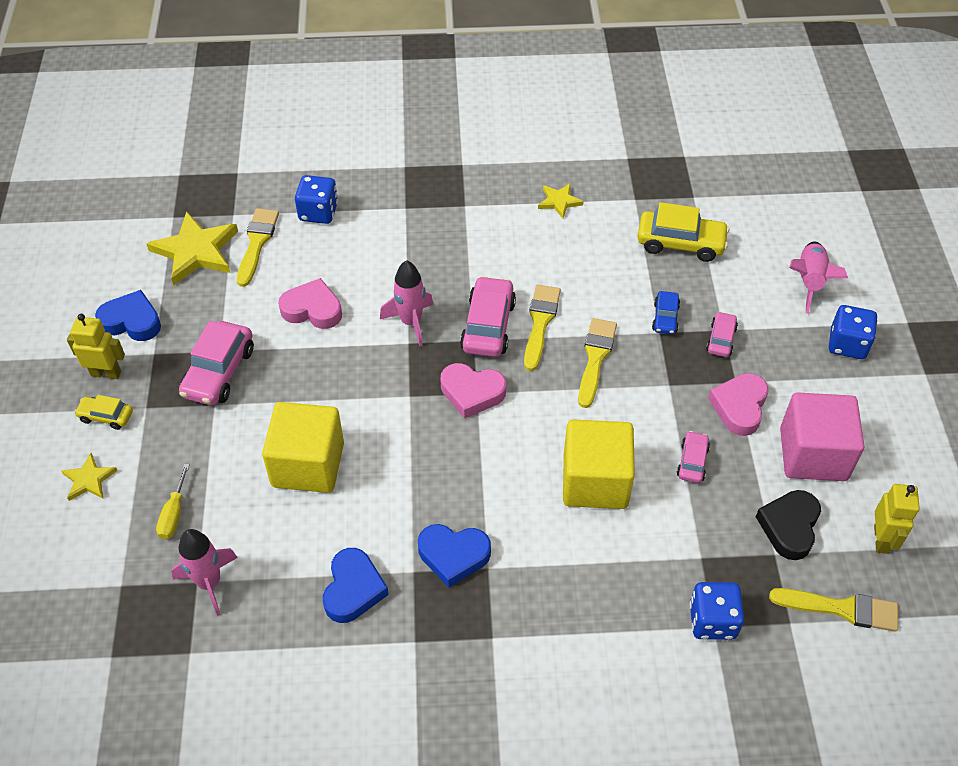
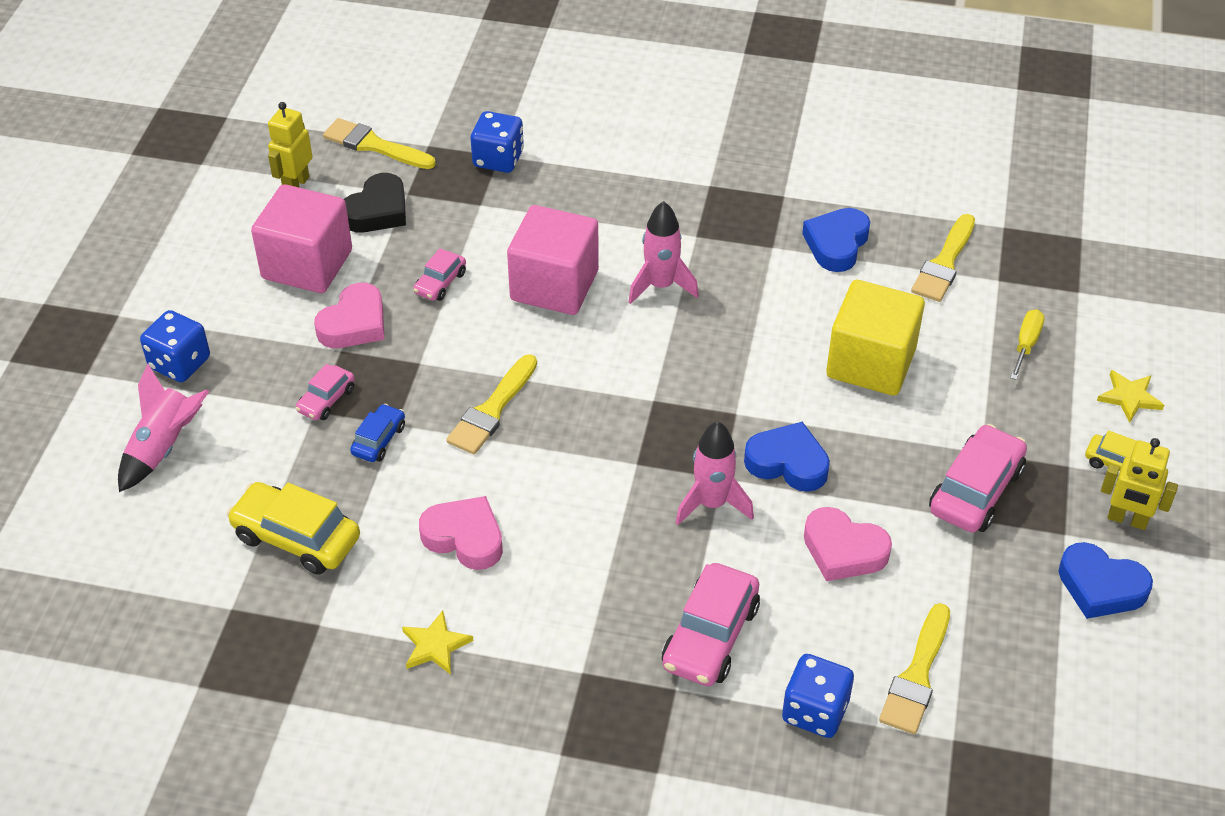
camera: 165 degrees left, 5 degrees down
(195, 251) = (1013, 682): yellow star -> none
(209, 583) = (985, 276): pink rocket -> pink rocket (661, 286)
(453, 555) = (728, 251): blue heart -> blue heart (788, 463)
(472, 393) = (659, 401): pink heart -> pink heart (465, 538)
(488, 326) = (611, 478): pink car -> pink car (710, 636)
(540, 323) = (542, 467): yellow brush -> yellow brush (944, 263)
(595, 481) = (554, 285): yellow cube -> pink cube

